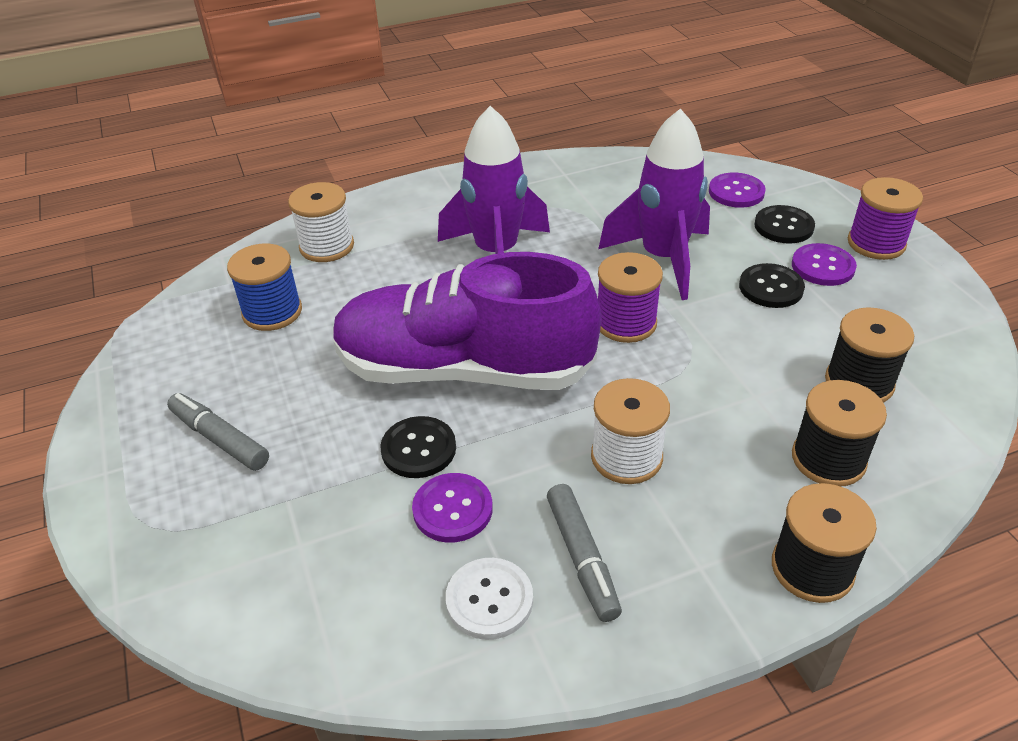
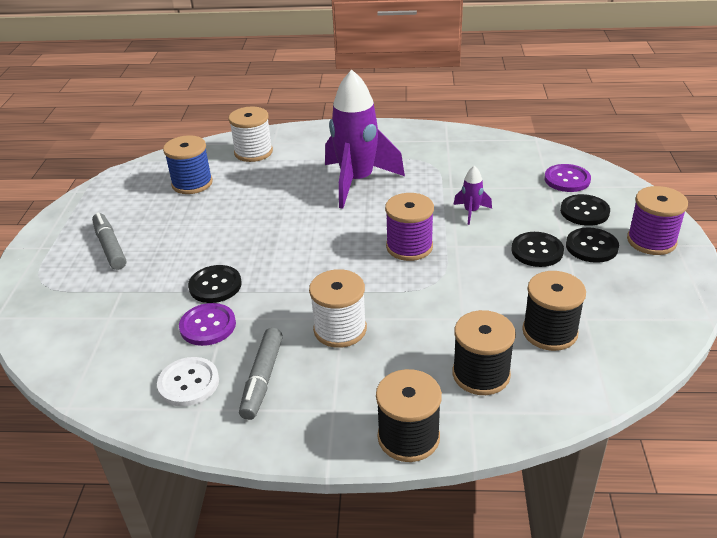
camera: 25 degrees right, 5 degrees down
(463, 370) = (279, 247): purple shoe -> none
(662, 259) = (471, 212): purple rocket -> purple rocket, size x0.42
(823, 266) = (591, 246): purple button -> black button

